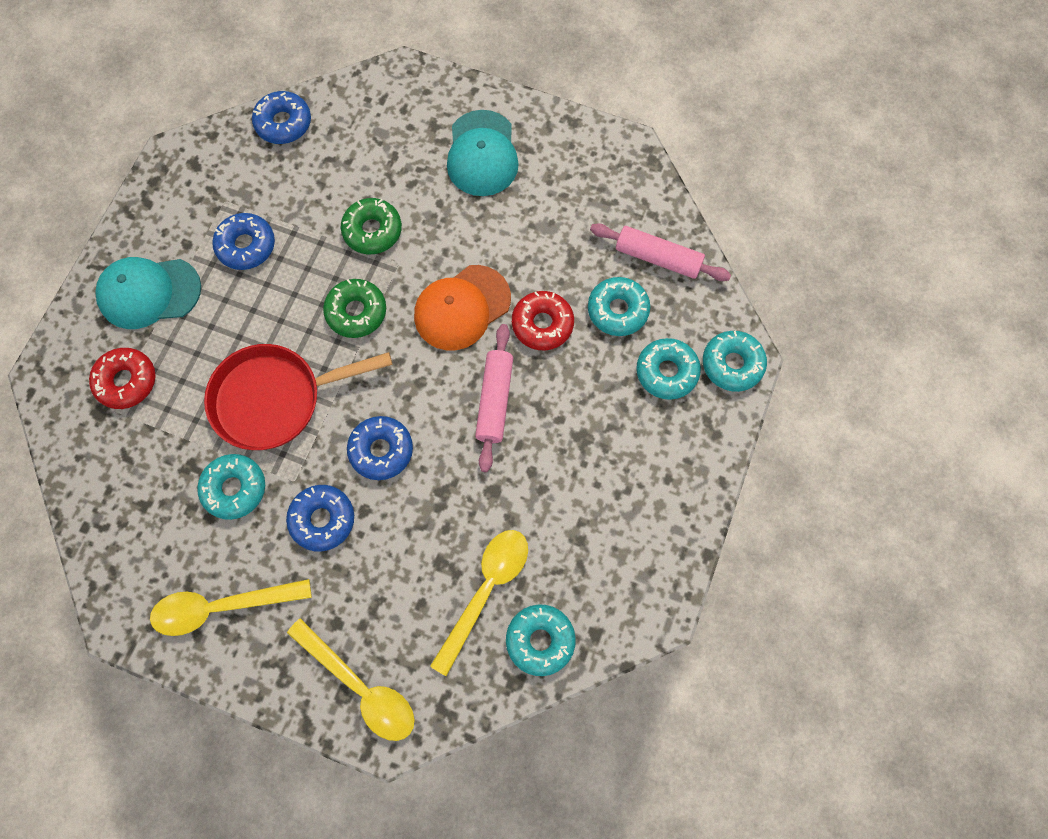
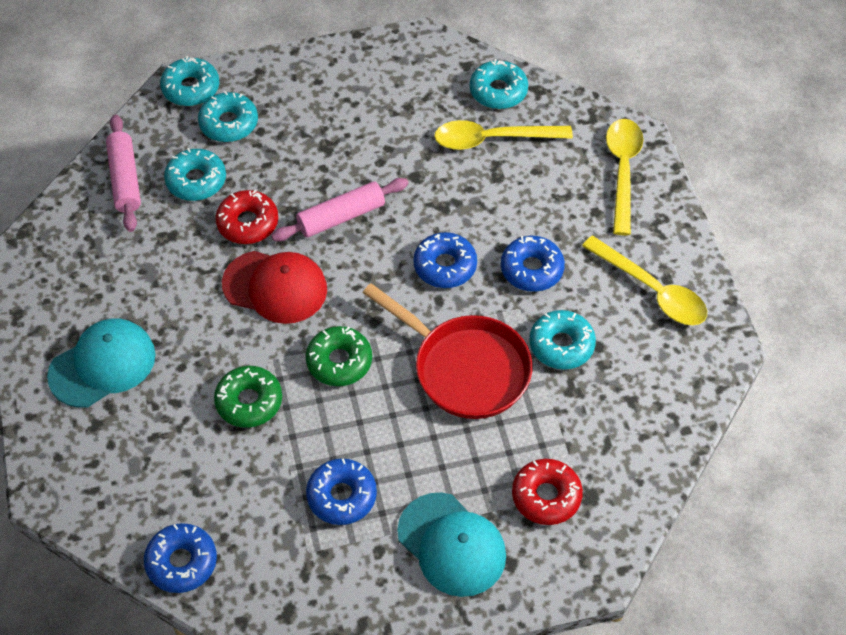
camera: 125 degrees left, 15 degrees down
(462, 308) = (275, 287): orange cap -> red cap

